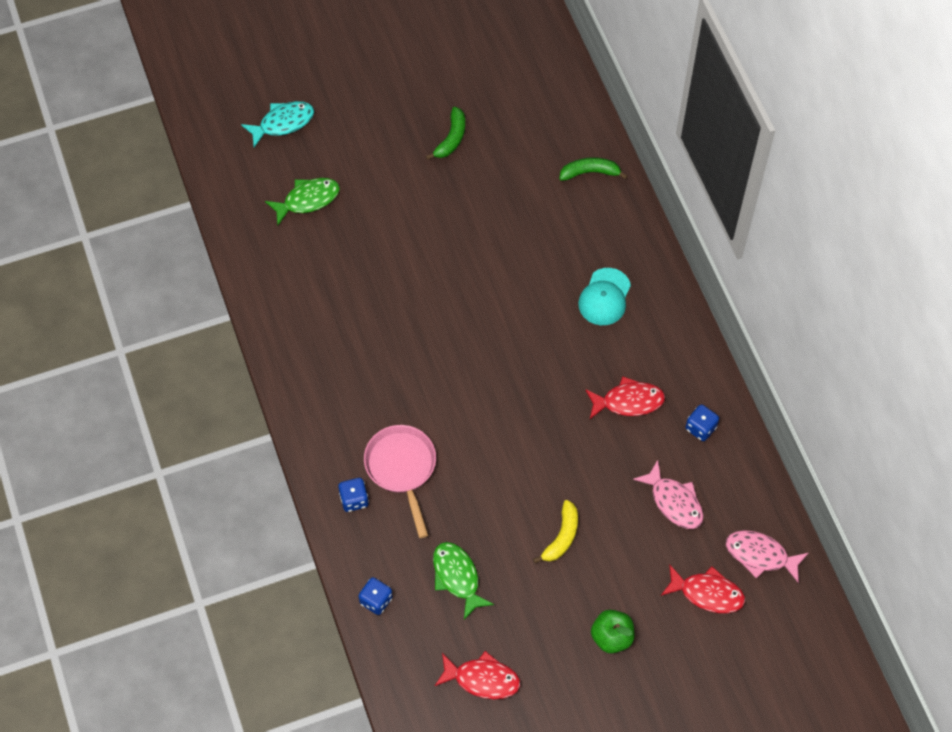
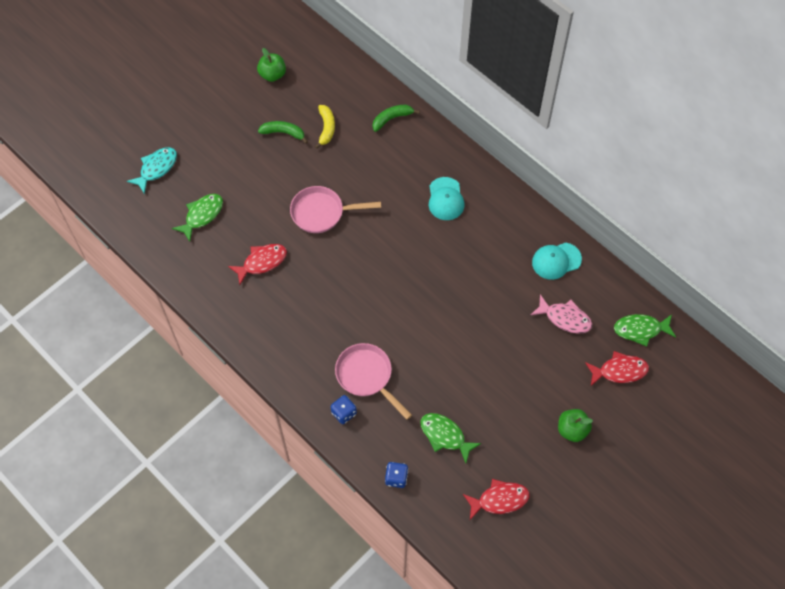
camera: 25 degrees left, 0 degrees up
(448, 253) = (322, 213): none -> pink pan
(451, 138) = (283, 133): green banana -> green banana turned 75 degrees counterclockwise
(474, 62) = (272, 75): none -> green apple
(561, 537) = (502, 375): yellow banana -> yellow banana (326, 128)
(628, 401) = (498, 263): red fish -> red fish (262, 262)
(700, 428) = (556, 261): blue dice -> turquoise cap
(760, 555) = (640, 330): pink fish -> green fish

